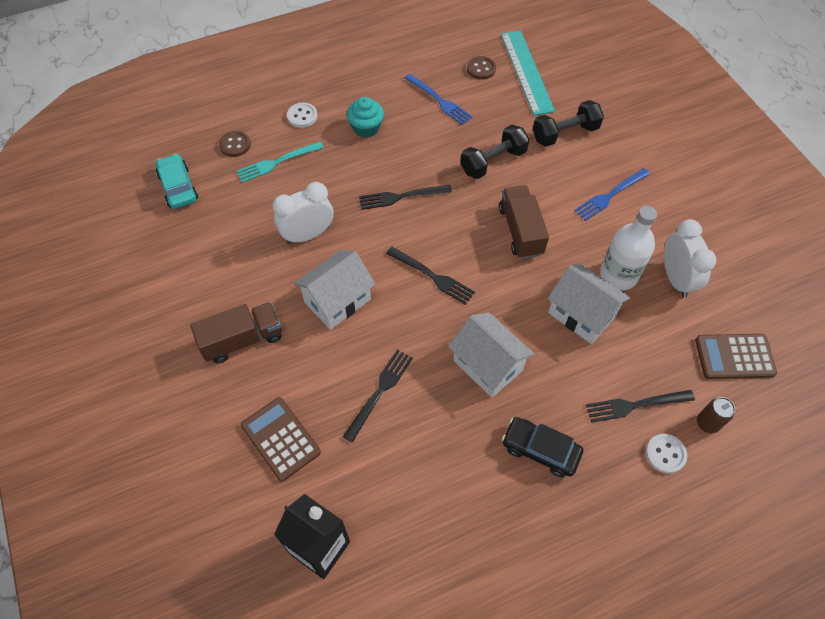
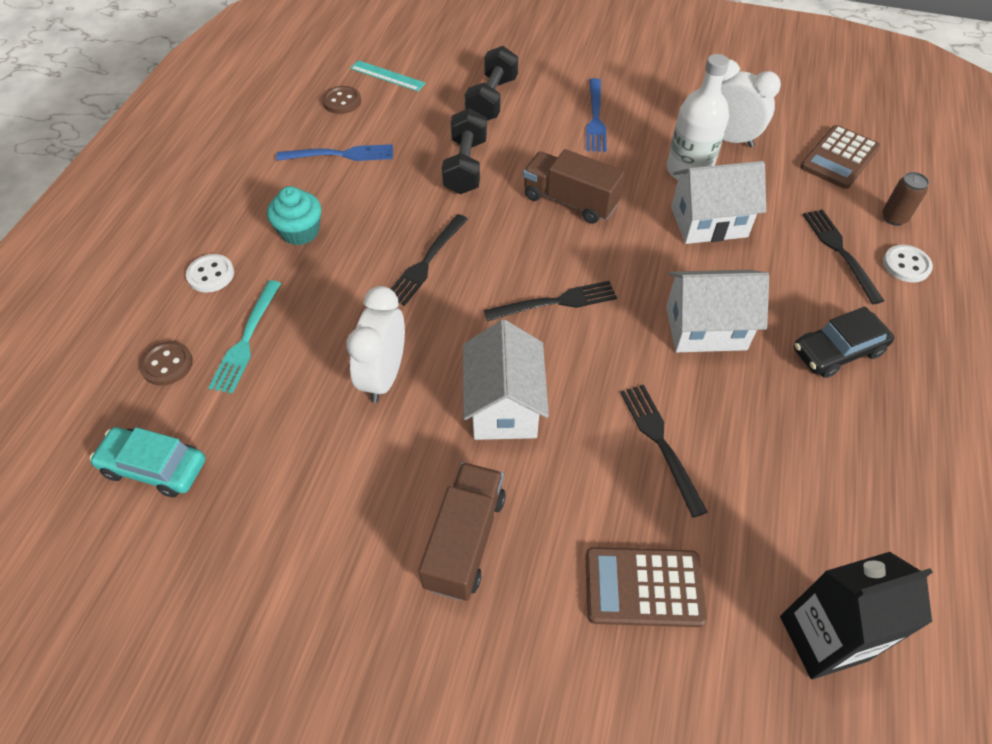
camera: 50 degrees left, 5 degrees down
(526, 72) = (387, 76): turquoise ruler -> turquoise ruler, size x0.54
(635, 405) = (839, 251): black fork -> black fork turned 135 degrees clockwise

